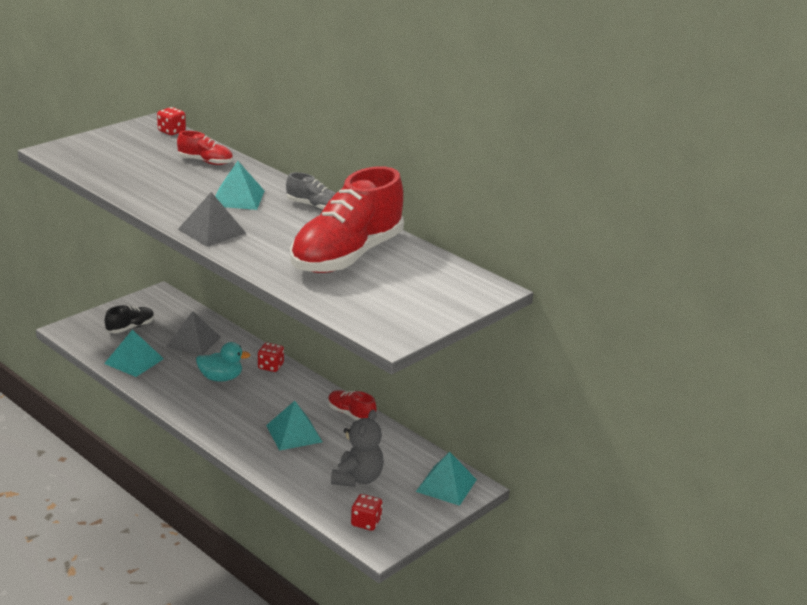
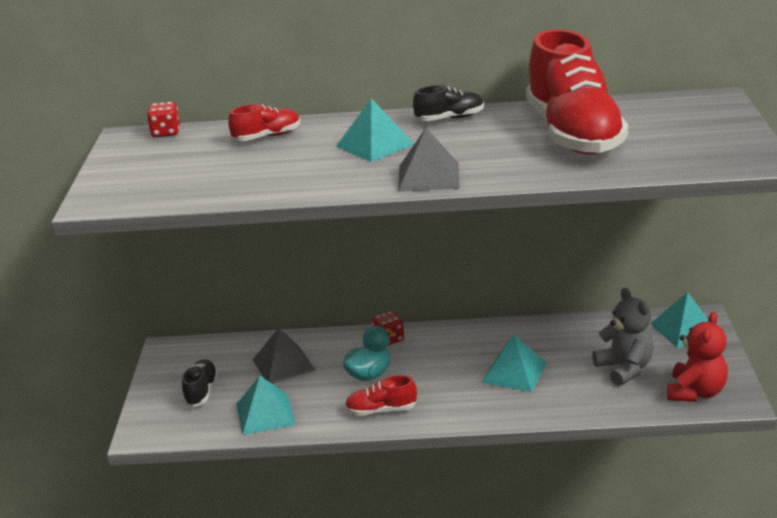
camera: 40 degrees left, 0 degrees up
(314, 206) = (449, 118): grey shoe -> black shoe
(351, 414) = (522, 330): red shoe -> red shoe (381, 410)
(366, 522) = (695, 392): red dice -> red teddy bear

